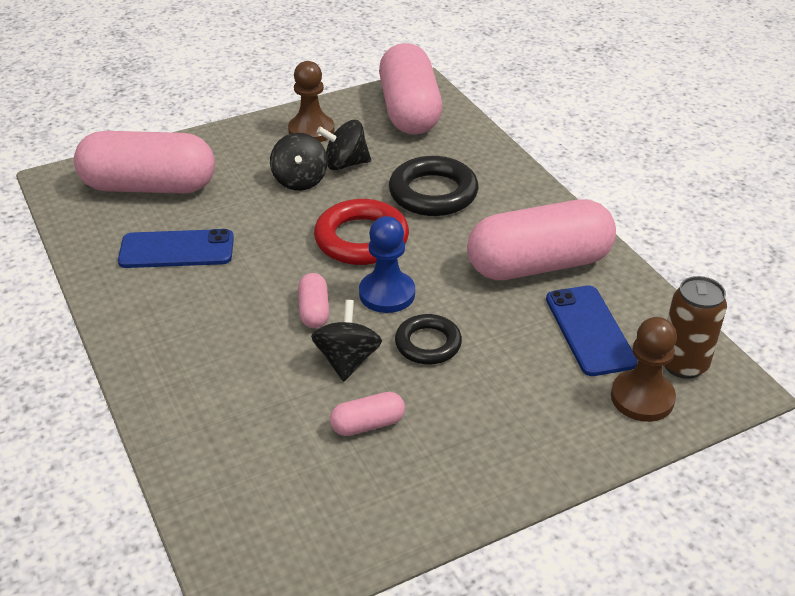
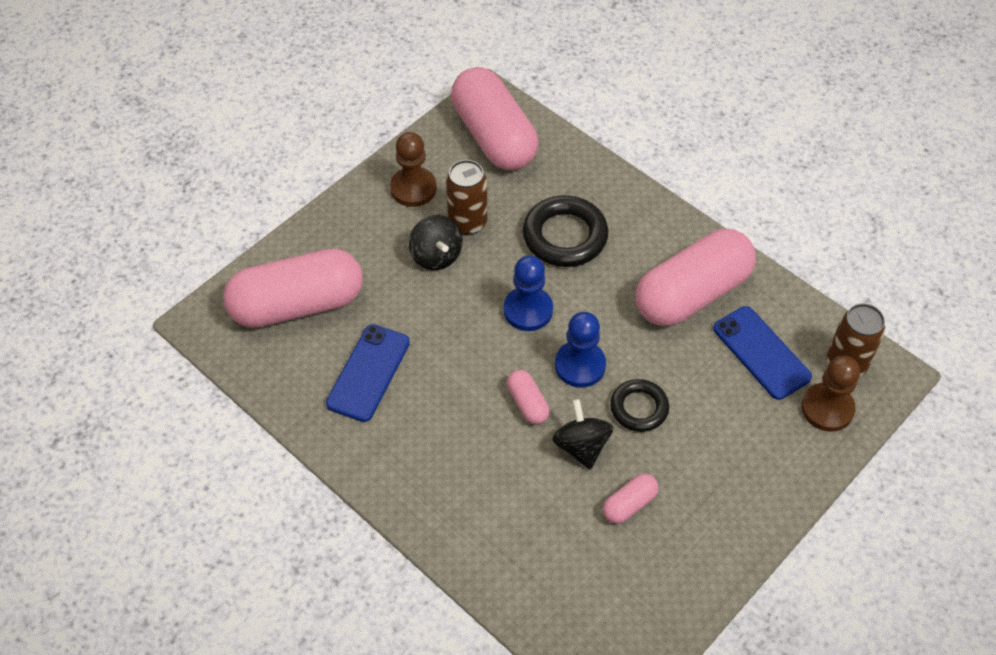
camera: 20 degrees left, 15 degrees up
(177, 250) = (368, 373): blue phone -> blue phone turned 45 degrees counterclockwise
(345, 164) = (467, 223): black spinning top -> brown can
(361, 239) = (528, 310): red ring -> blue pawn

